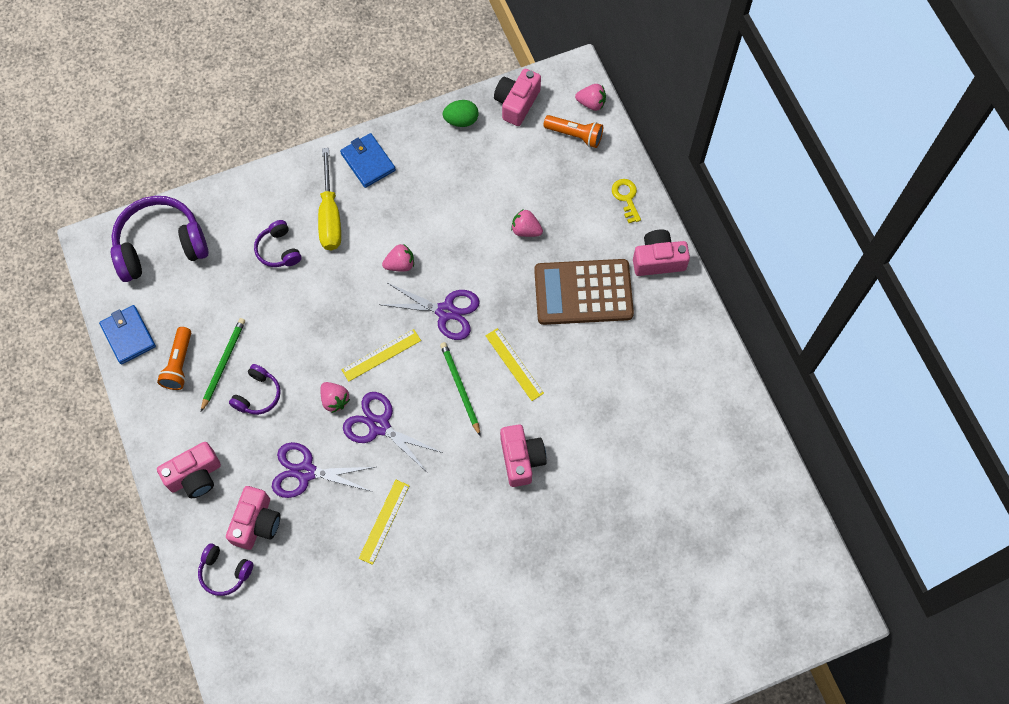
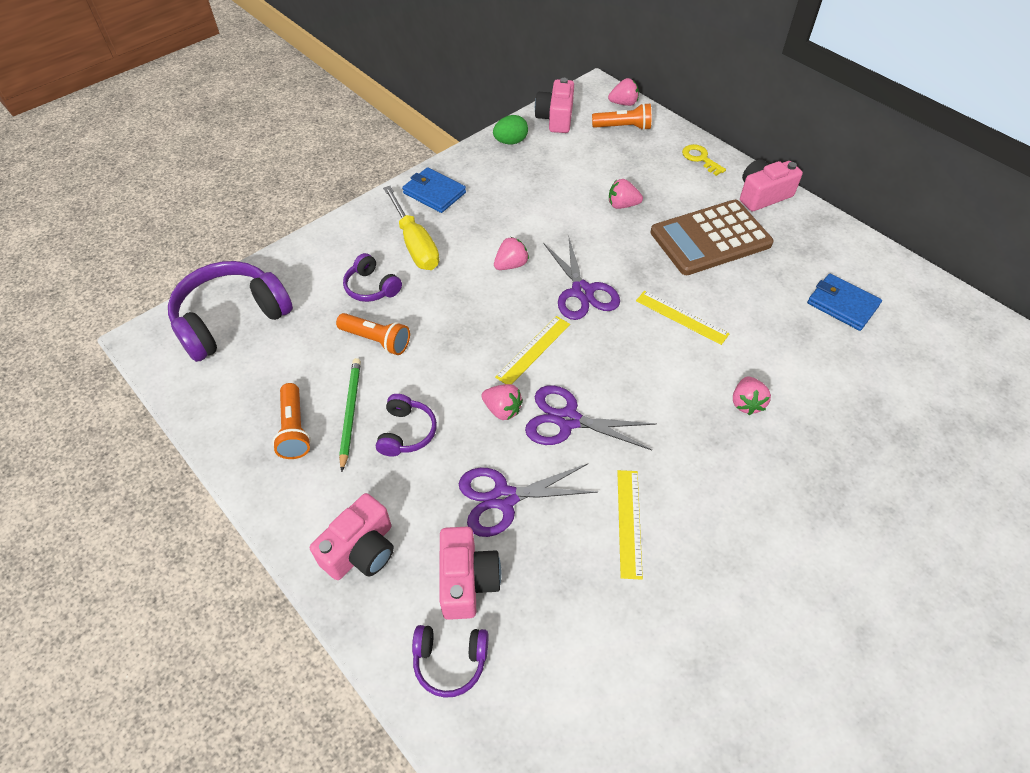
camera: 20 degrees left, 15 degrees down
(128, 335) = (218, 418): blue wallet -> blue wallet (842, 304)
(264, 304) = (376, 340): none -> orange flashlight
(446, 312) = (582, 292): purple scissors -> purple scissors turned 75 degrees clockwise
(460, 388) = (638, 356): green pencil -> none
(521, 459) = (746, 403): pink camera -> pink strawberry

